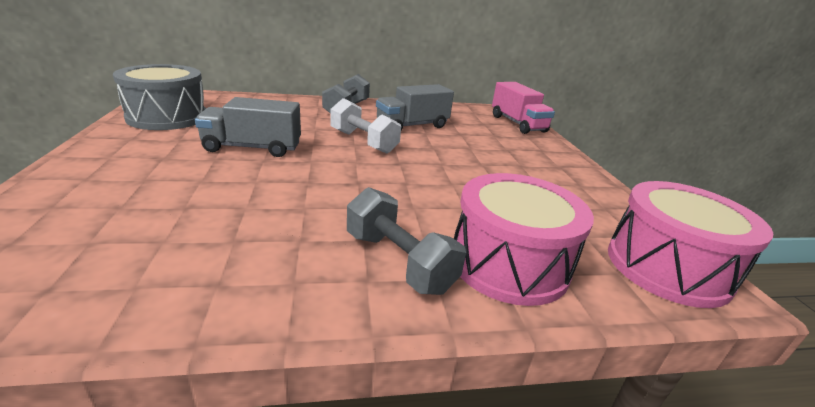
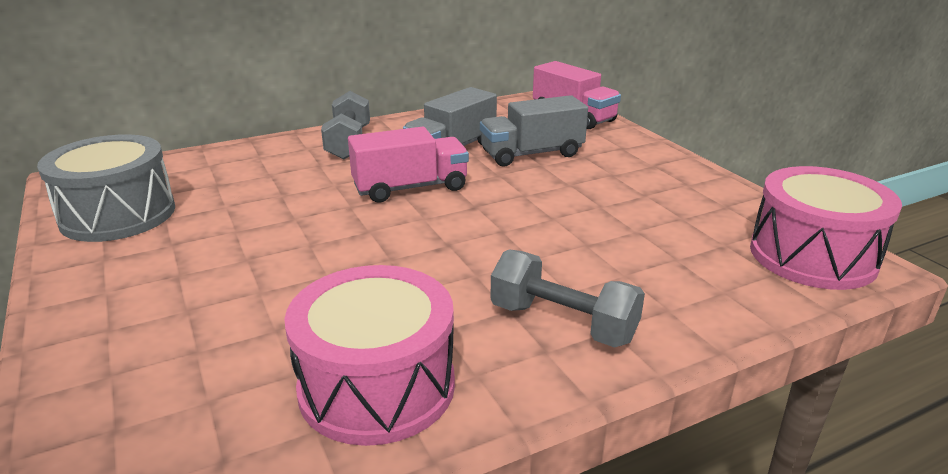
camera: 15 degrees left, 0 degrees up
(252, 148) = (280, 231): grey truck -> grey truck (531, 154)
(363, 142) = (410, 188): white dumbbell -> pink truck
(509, 263) = (669, 293): pink drum -> pink drum (377, 386)

